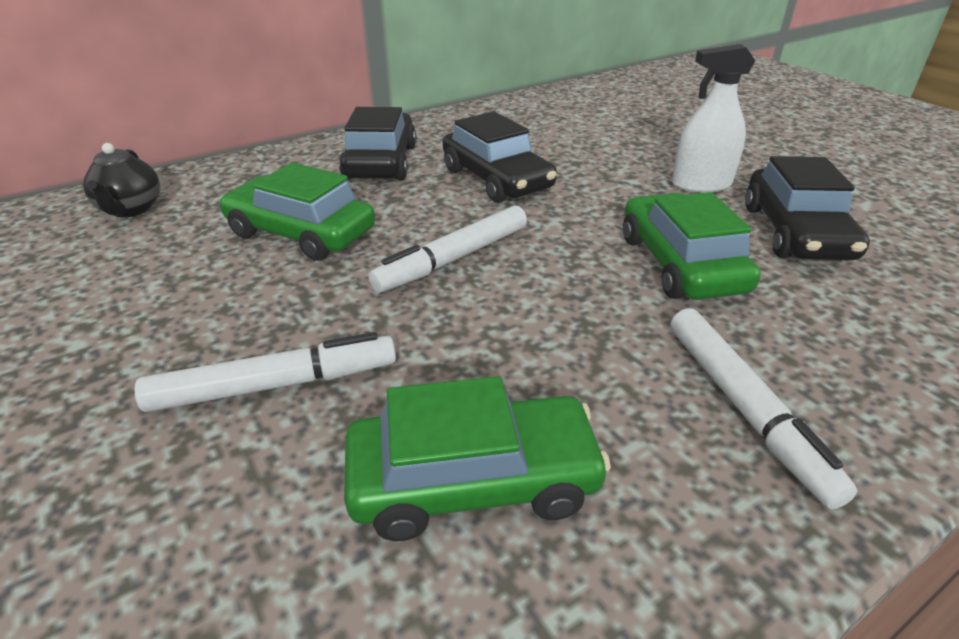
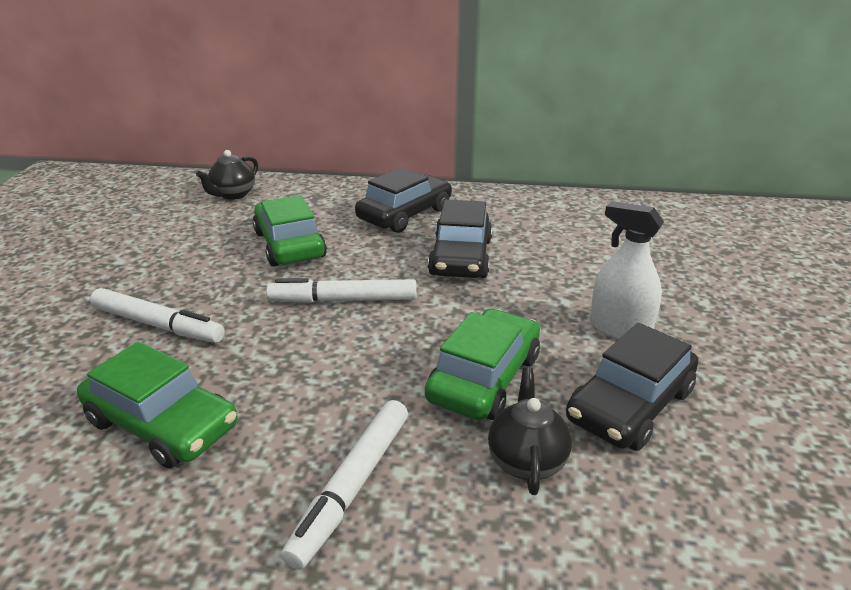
camera: 40 degrees right, 5 degrees down
(810, 306) = (526, 460): none -> black teapot

